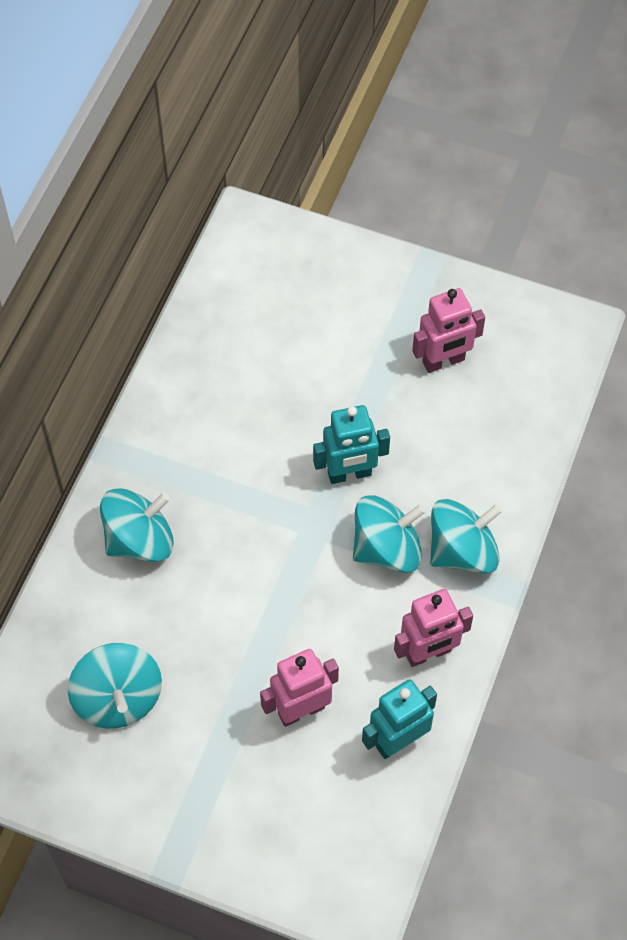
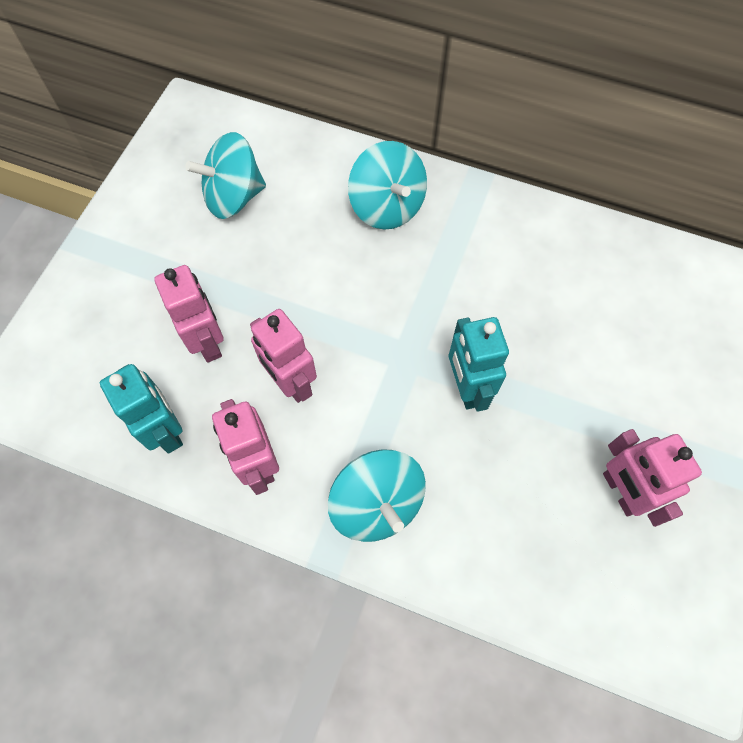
camera: 90 degrees right, 5 degrees up
(345, 628) = (291, 382): none -> pink robot
(386, 549) = (379, 424): turquoise spinning top -> none

